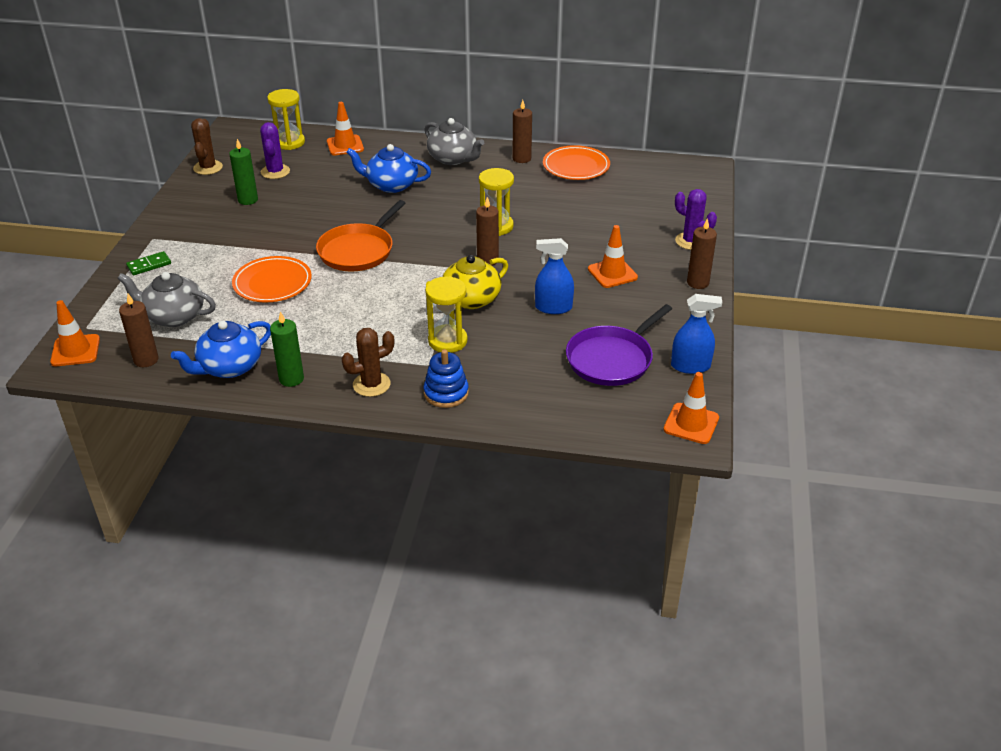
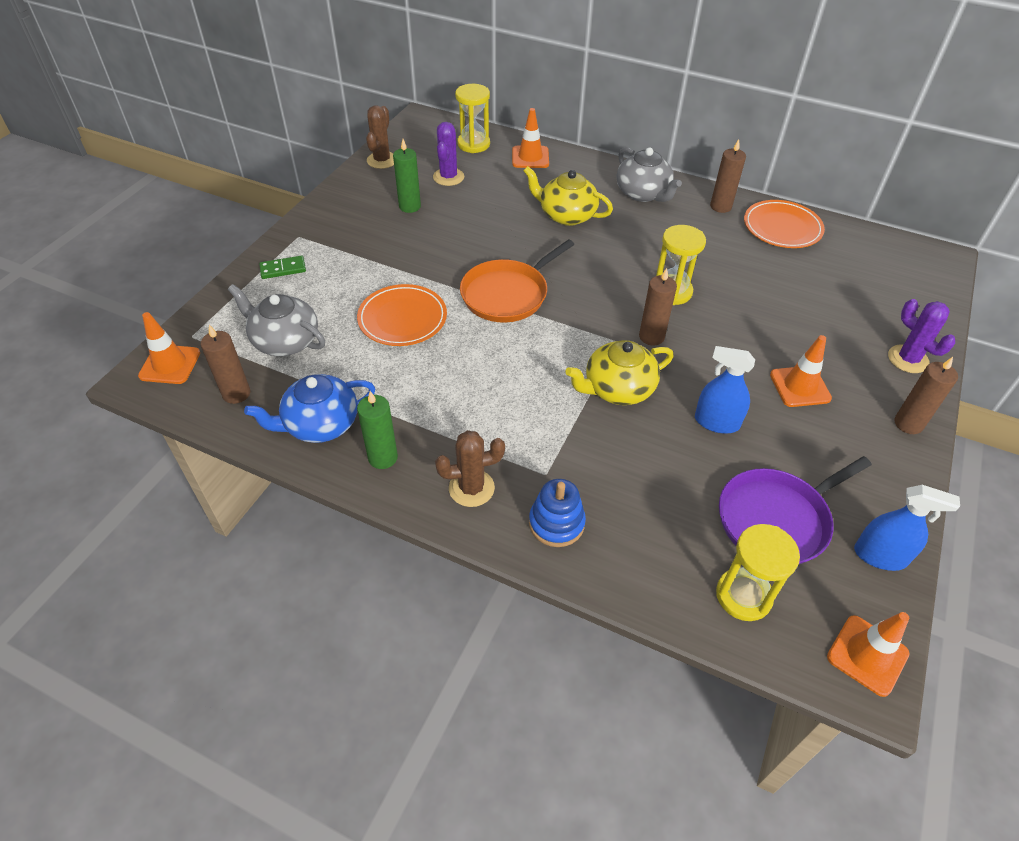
camera: 15 degrees right, 10 degrees up
(391, 185) = (566, 215): blue teapot -> yellow teapot
(447, 341) = (577, 443): yellow hourglass -> yellow hourglass (743, 596)

